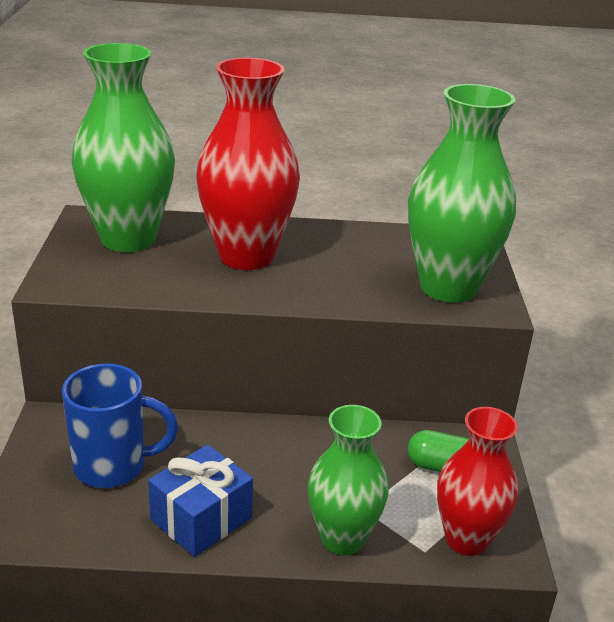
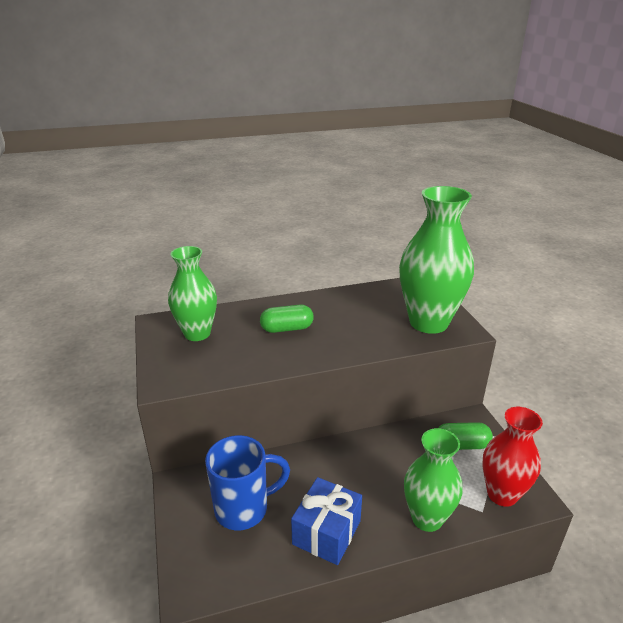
camera: 15 degrees left, 0 degrees up
(128, 239) = (197, 333): green vase -> green vase, size x0.65
(246, 256) = (287, 329): red vase -> green capsule

